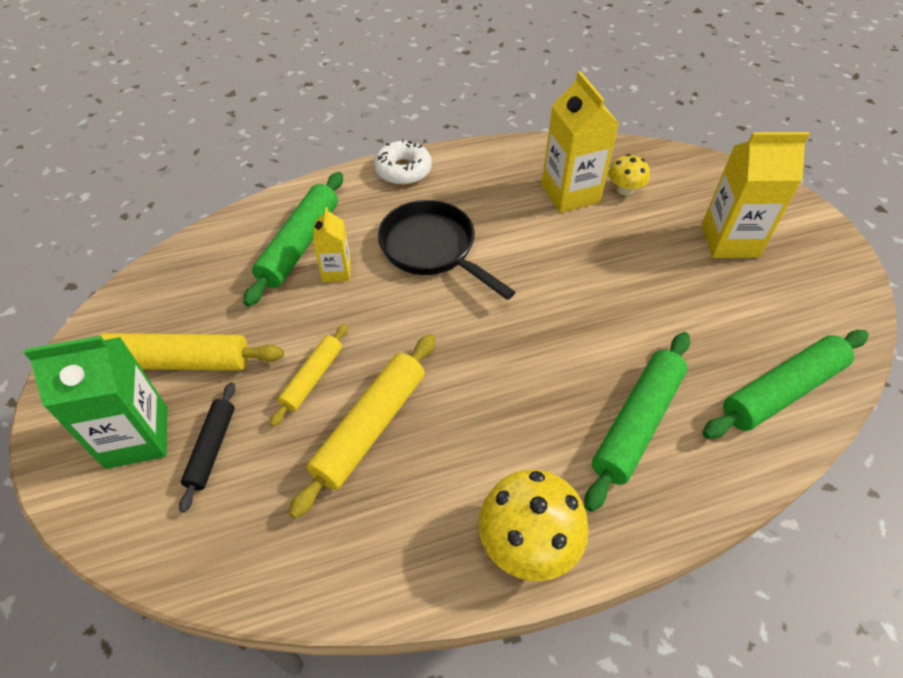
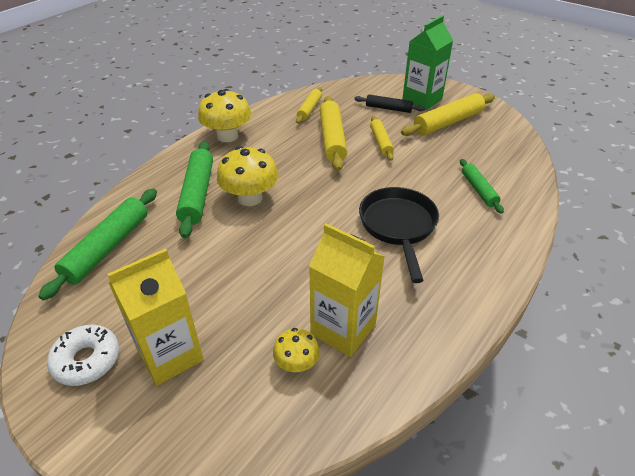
camera: 145 degrees right, 10 degrees down
(212, 448) = (388, 108): black rolling pin -> black rolling pin turned 45 degrees counterclockwise
(299, 244) = (479, 190): green rolling pin -> green rolling pin, size x0.60
(333, 535) = (309, 109): none -> yellow rolling pin
(336, 271) = (436, 187): yellow carton -> none
(403, 170) = (495, 275): white donut -> white donut (87, 360)
(432, 249) = (398, 227): black pan -> black pan turned 105 degrees counterclockwise
(568, 376) = (250, 198): none -> yellow mushroom

